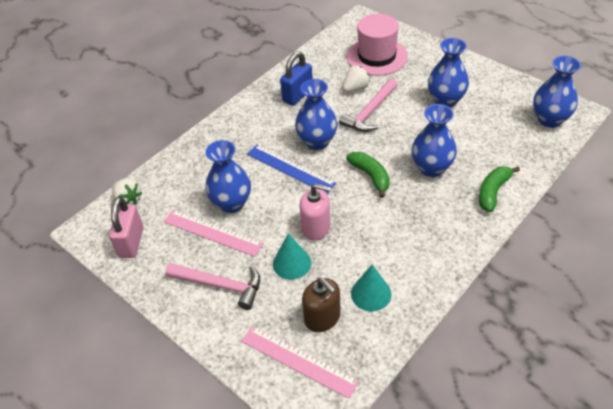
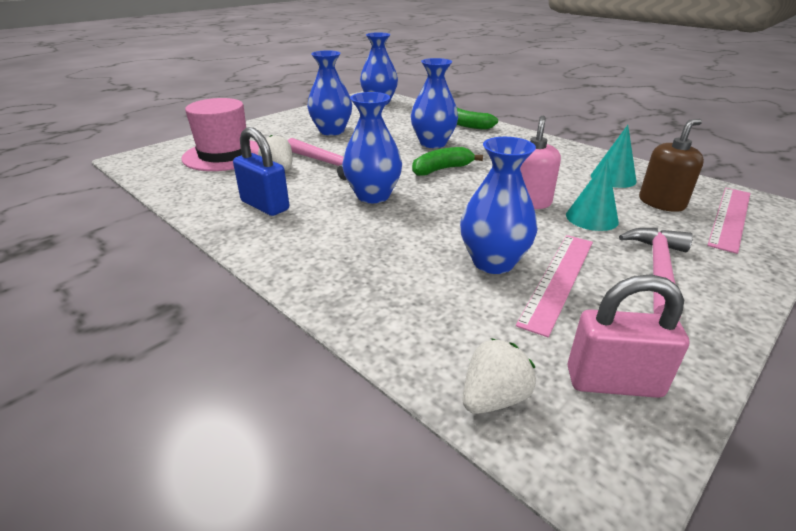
camera: 90 degrees left, 15 degrees down
(290, 168) = (422, 215): blue ruler -> none

